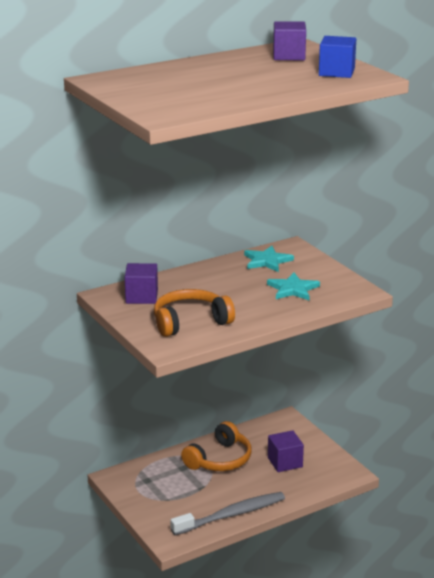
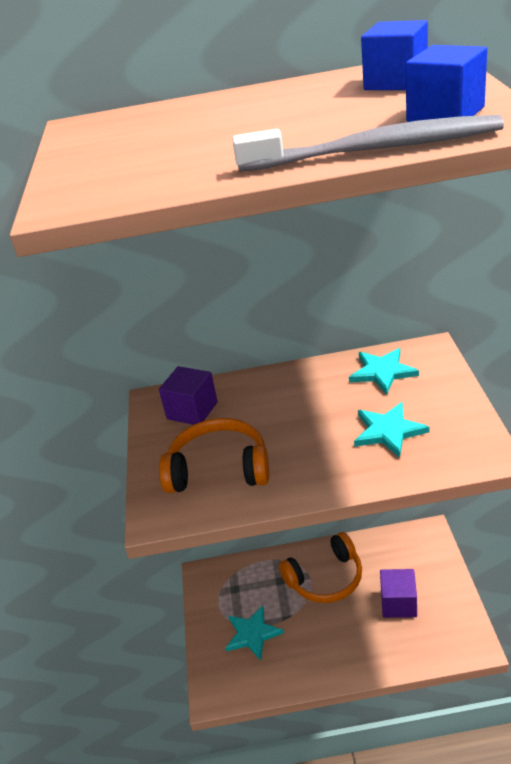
camera: 30 degrees right, 10 degrees up
(180, 502) = (252, 634): none -> turquoise star
(231, 515) = (300, 672): grey toothbrush -> grey toothbrush (375, 150)
(289, 56) = (395, 82): purple cube -> blue cube

